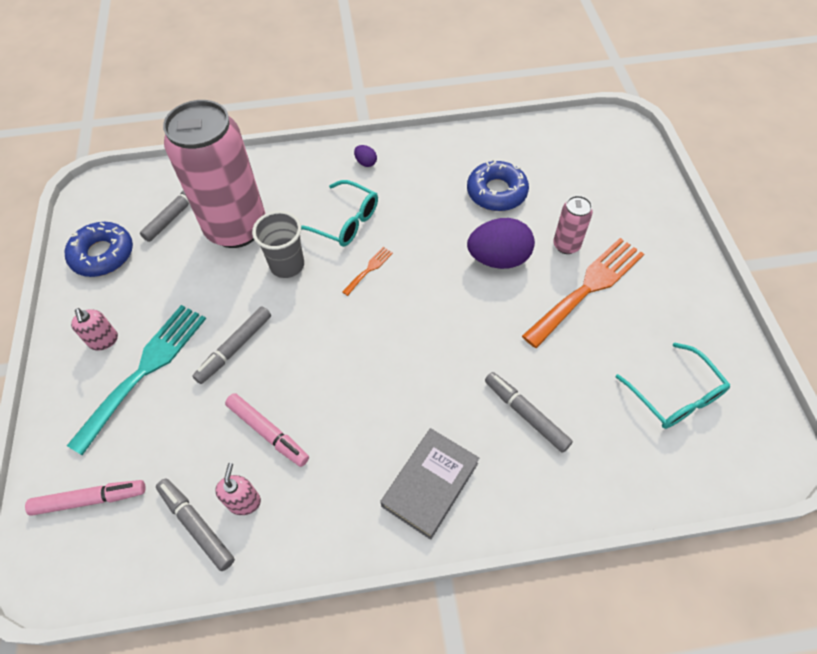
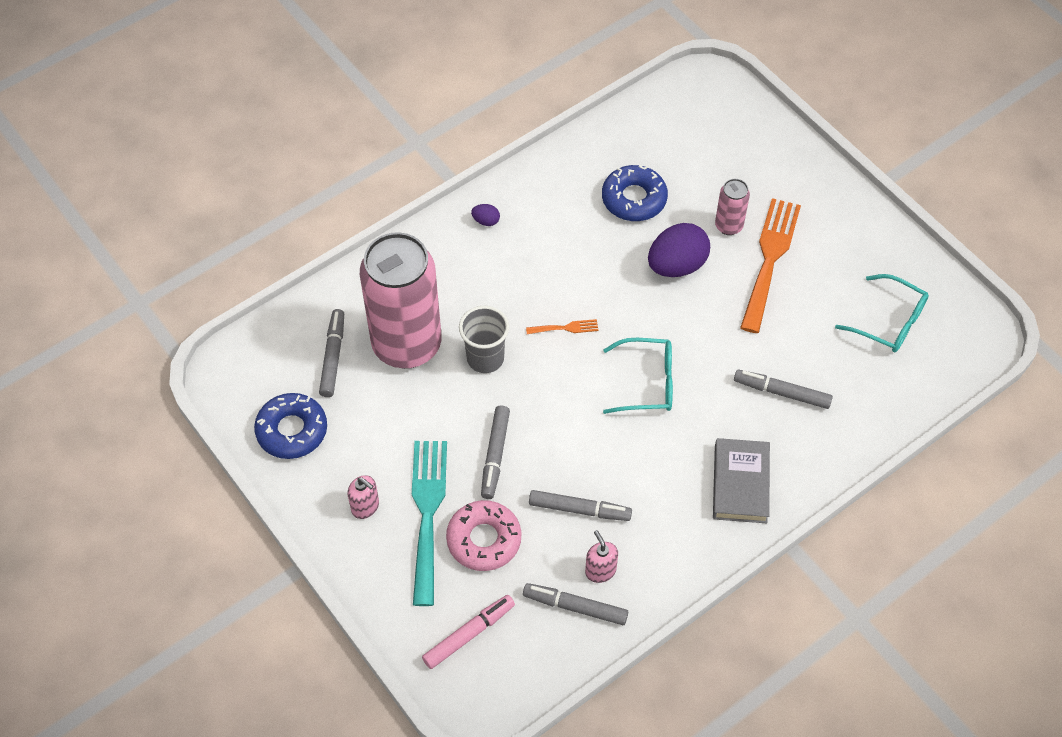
camera: 30 degrees left, 0 degrees up
(169, 417) = (484, 540): none -> pink donut
(268, 432) = (579, 509): pink marker -> grey marker
(345, 222) = (510, 291): turquoise glasses -> turquoise glasses (647, 383)
(369, 269) = (565, 328): orange fork -> orange fork turned 75 degrees clockwise

